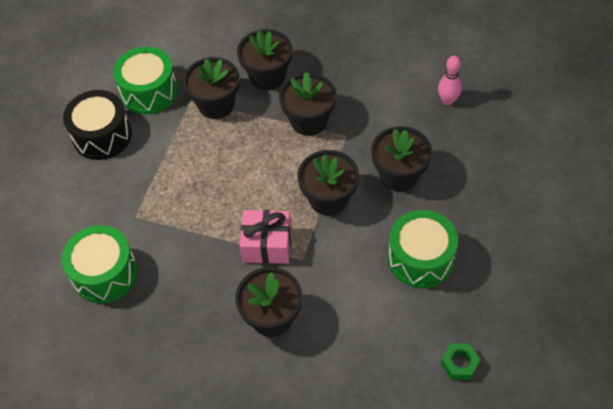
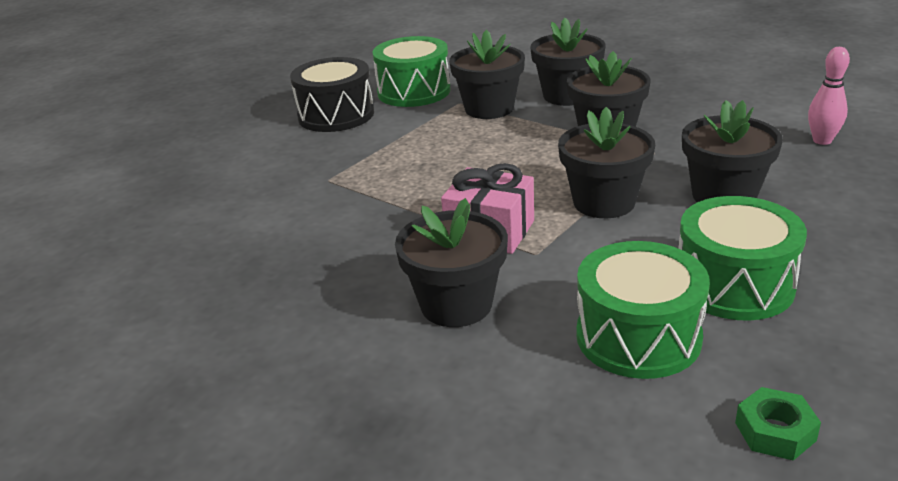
camera: 20 degrees right, 25 degrees down
(105, 273) = (253, 221): green drum -> green drum (638, 337)

